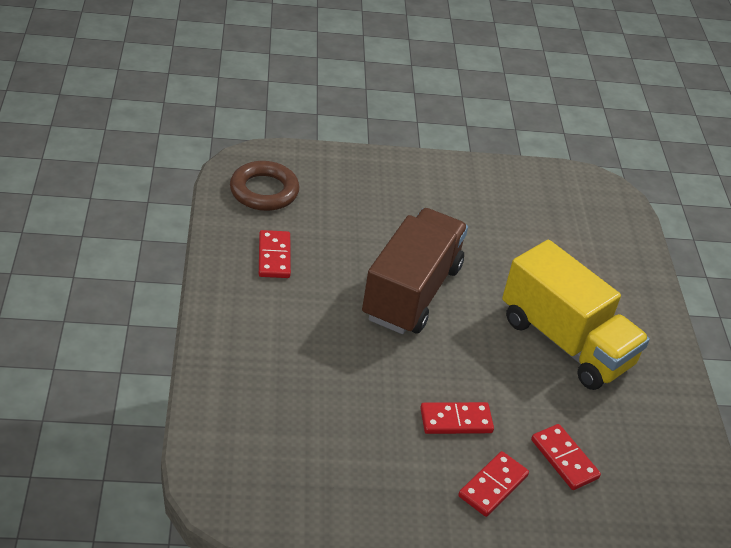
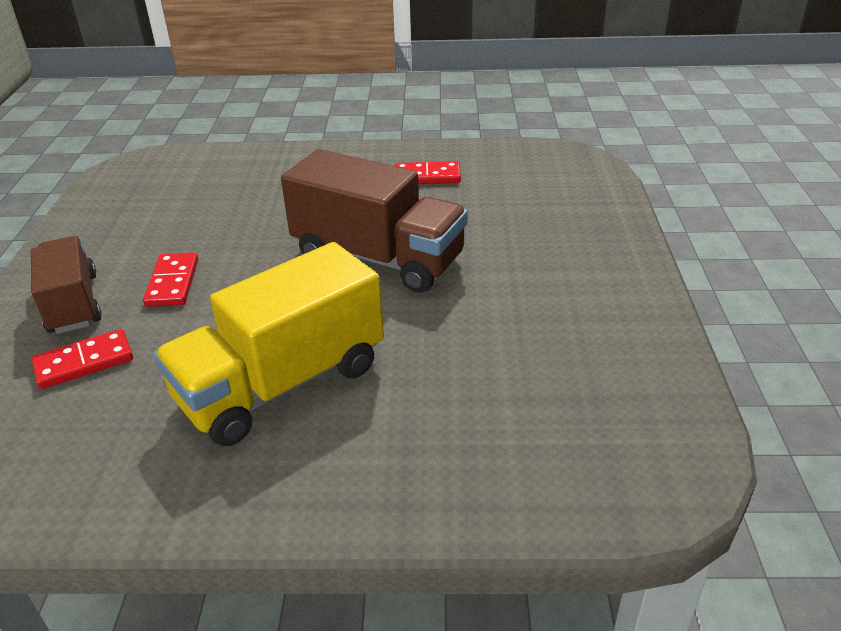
camera: 100 degrees right, 5 degrees down
(264, 191) = (532, 168): brown ring -> none
(493, 486) = (73, 304): red domino -> brown truck

